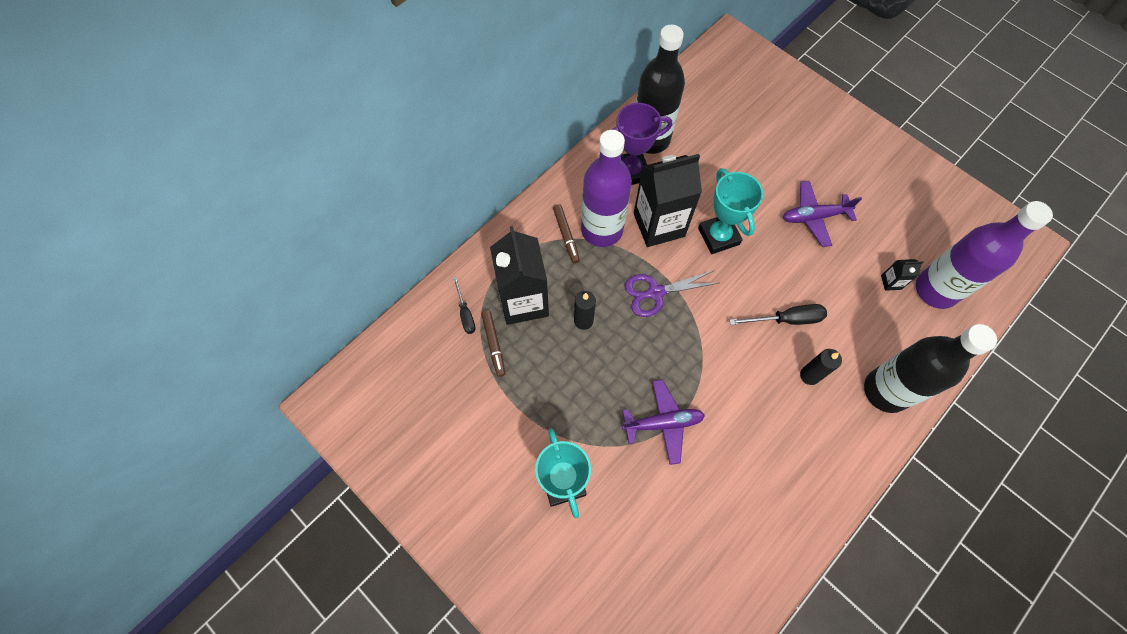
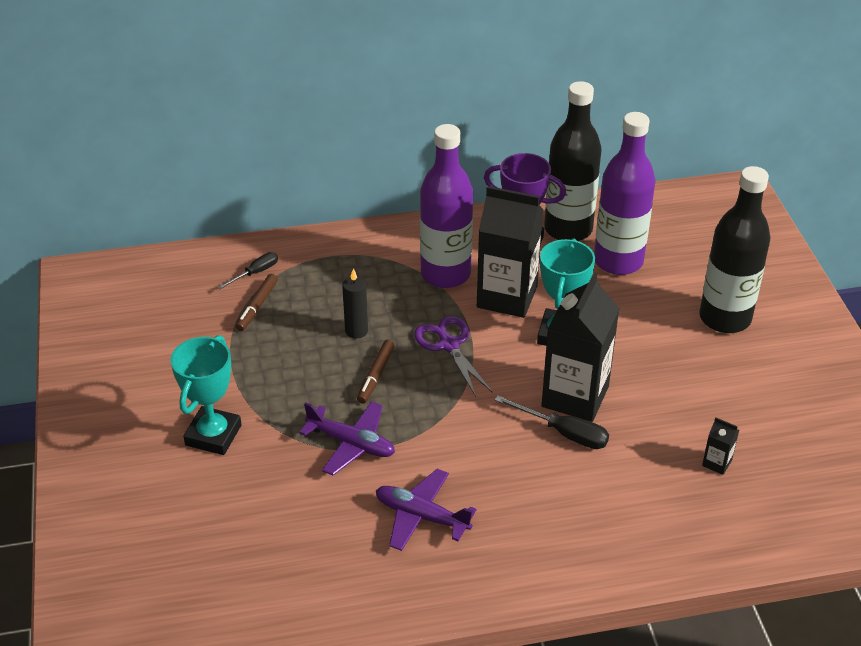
camera: 35 degrees right, 25 degrees down
(465, 313) = (255, 273): black screwdriver -> black screwdriver turned 150 degrees counterclockwise
(523, 301) = (316, 290): black carton -> black carton (575, 396)
(566, 236) = (406, 262): brown marker -> brown marker (376, 375)
(655, 292) = (449, 345): purple scissors -> purple scissors turned 45 degrees clockwise
(809, 375) = (541, 488): black candle -> none
(814, 217) = (683, 368): purple plane -> purple plane (421, 516)
(885, 391) = (613, 546): black bottle -> black bottle (725, 318)
(935, 290) = (765, 496): purple bottle -> purple bottle (618, 261)

